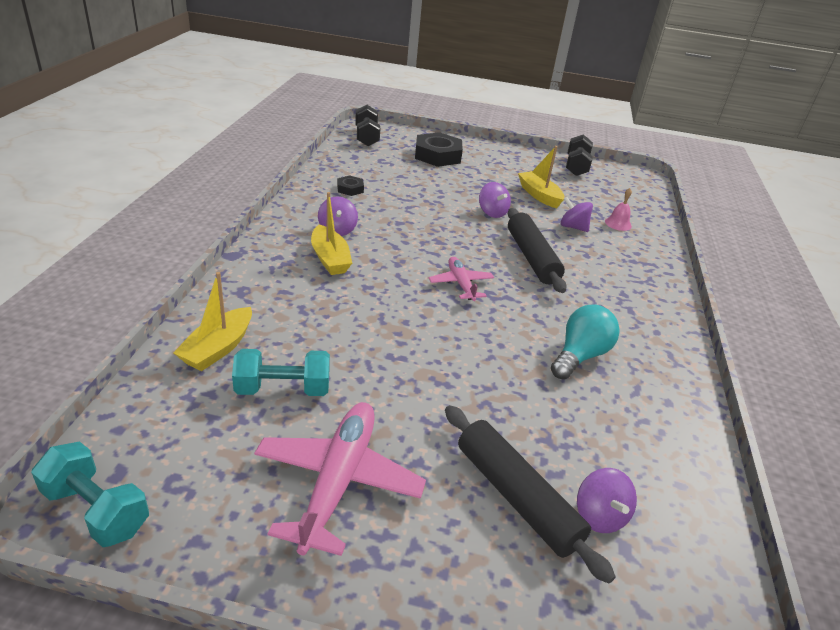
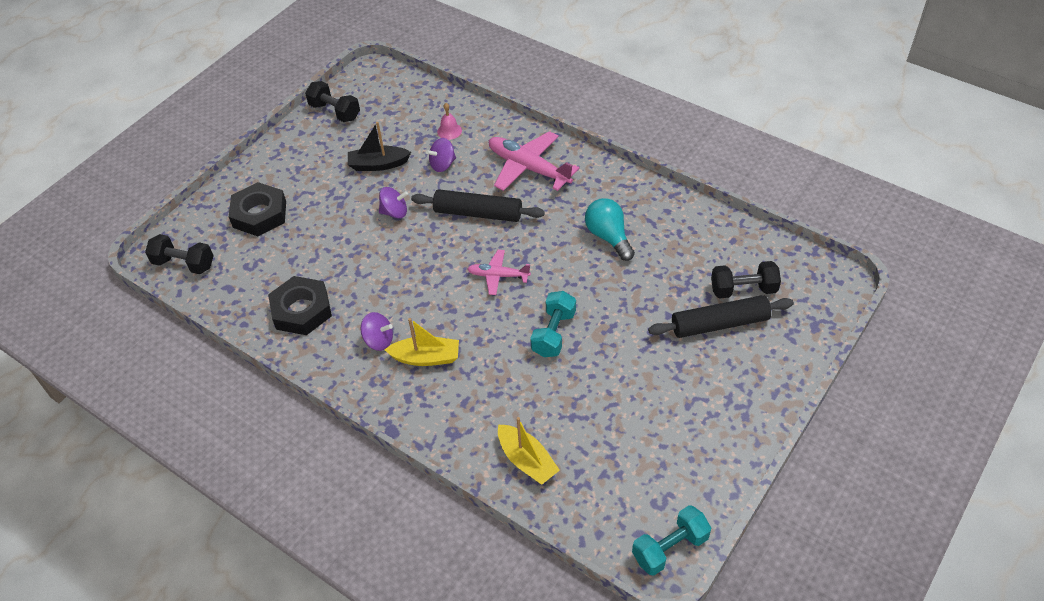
camera: 60 degrees left, 15 degrees up
(283, 389) = (588, 425): turquoise dumbbell -> turquoise dumbbell (553, 333)
(338, 481) = (683, 412): pink plane -> pink plane (528, 168)
(350, 189) = (301, 310): black nut -> black nut, size x2.03
(539, 195) = (378, 164): yellow boat -> black boat
(599, 515) = (743, 289): purple spinning top -> black dumbbell

